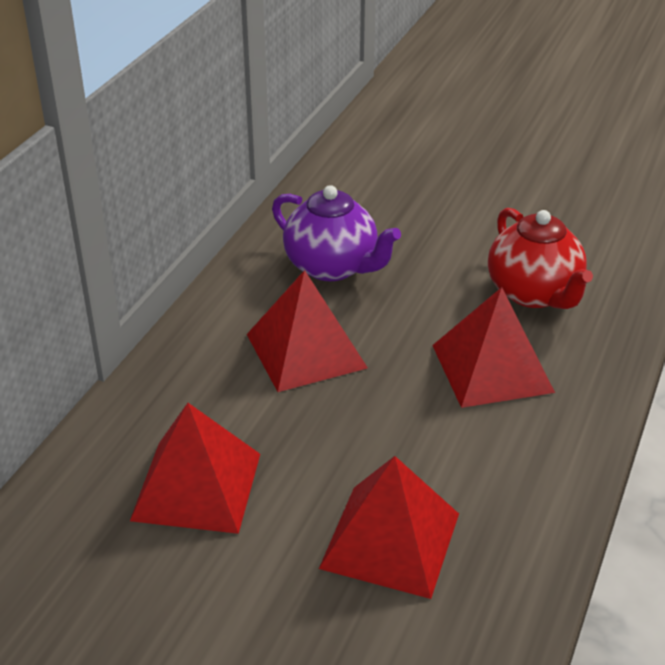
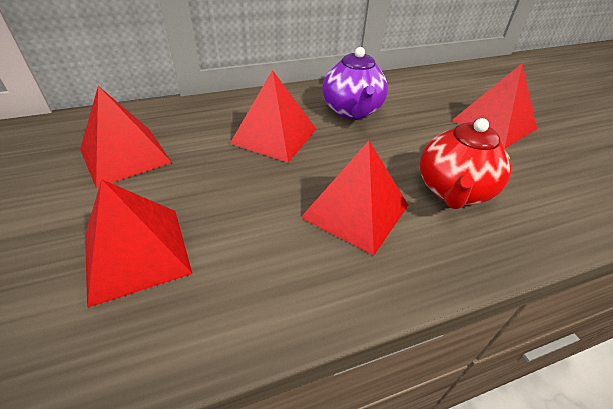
camera: 45 degrees right, 5 degrees up
(477, 195) = (494, 124): none -> red pyramid

